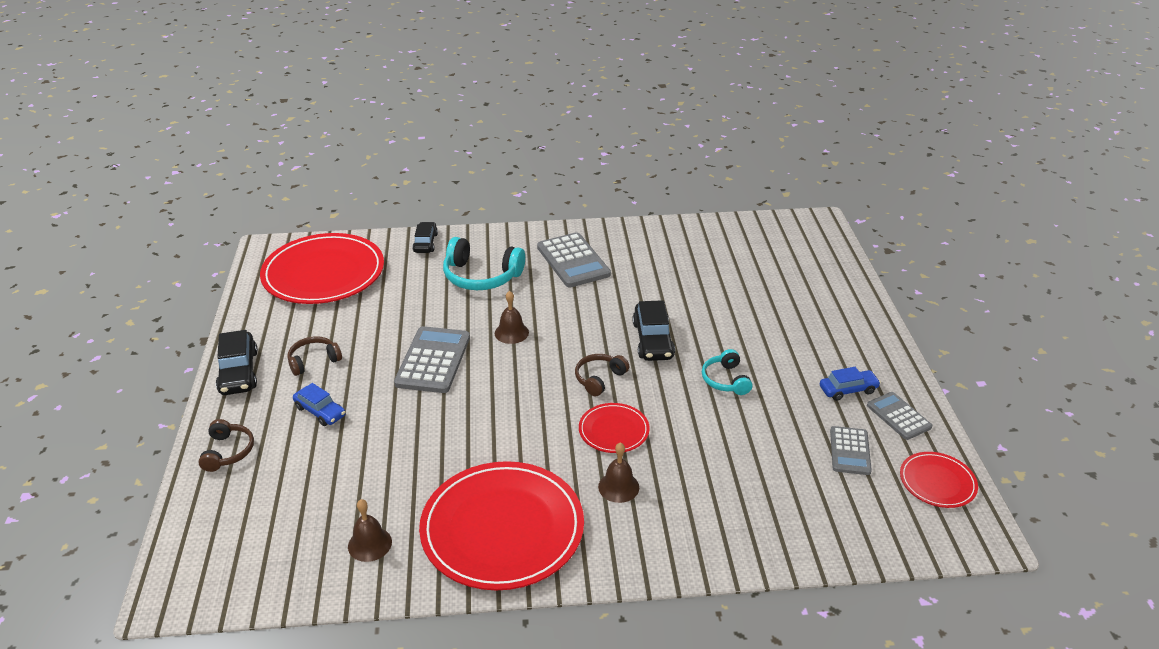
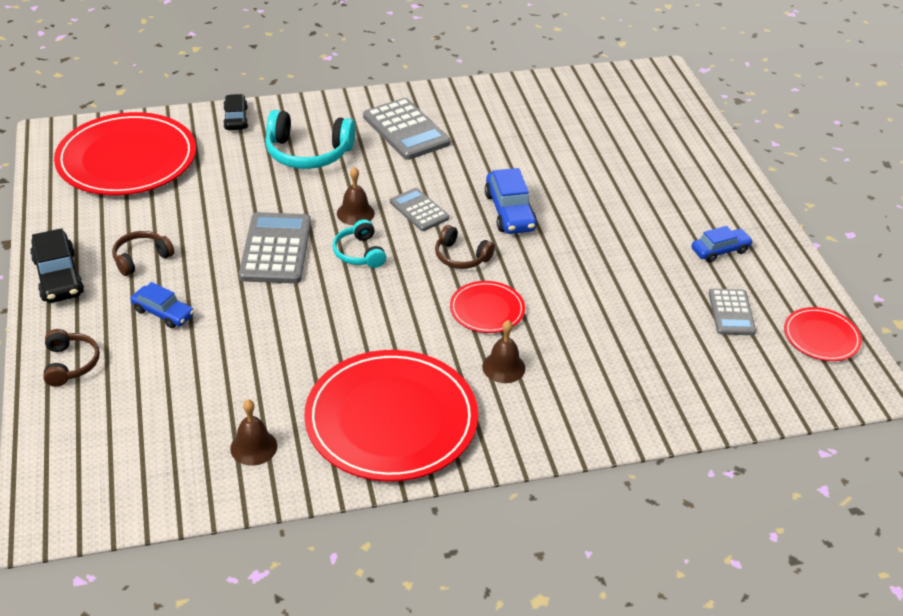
camera: 10 degrees left, 5 degrees up
(599, 379) = (461, 256): brown headphones -> brown headphones turned 90 degrees counterclockwise
(652, 340) = (509, 212): black car -> blue car
(725, 380) = (593, 249): turquoise headphones -> turquoise headphones (359, 253)
(898, 416) = (774, 274): grey calculator -> grey calculator (419, 210)

